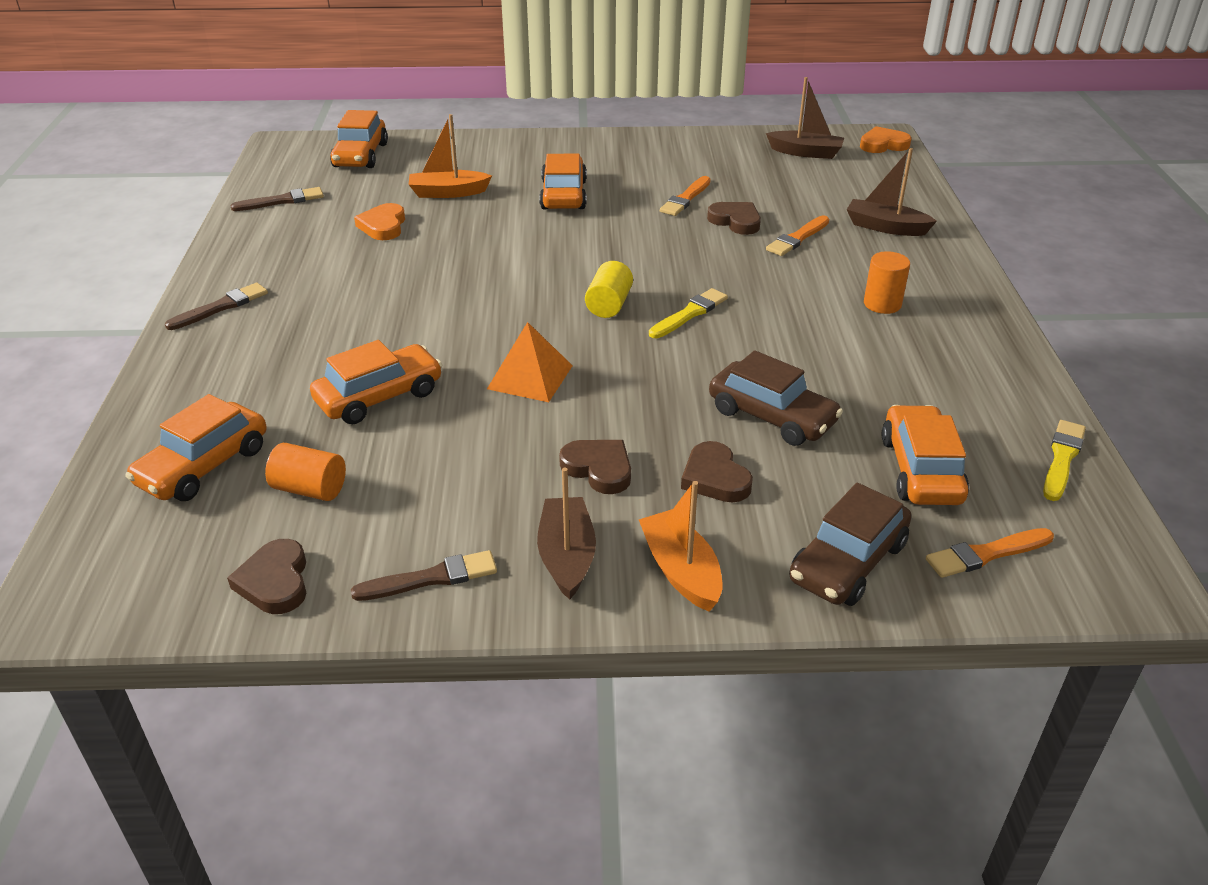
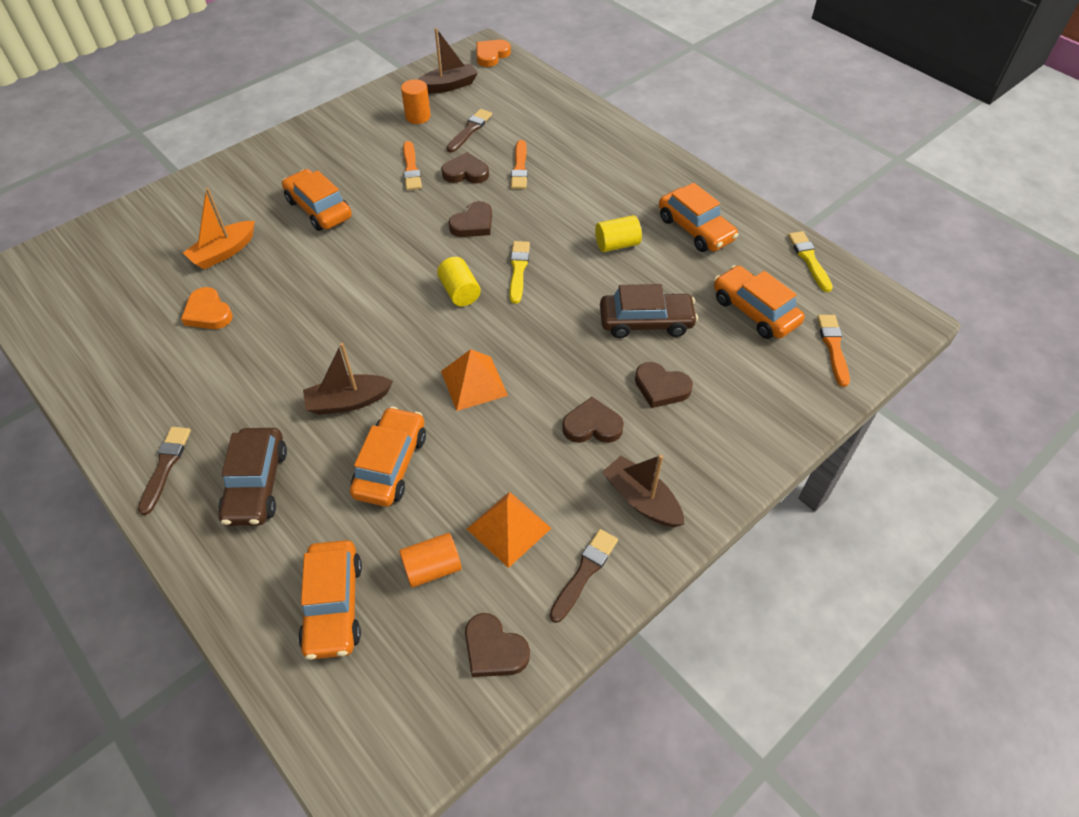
camera: 40 degrees left, 15 degrees up
(282, 201) = (84, 334): brown brush -> brown brush (470, 130)
(360, 155) = (99, 251): orange car -> orange car (695, 229)
(412, 501) = (509, 528): none -> orange pyramid
(681, 571) = (709, 464): orange boat -> none
(691, 261) = (473, 224): none -> brown heart
(825, 339) = (617, 244): none -> yellow cylinder
(848, 562) = (780, 398): brown car -> brown car (256, 484)
(882, 304) = (621, 197): orange cylinder -> orange cylinder (418, 116)
(885, 227) = (563, 131): brown boat -> brown boat (348, 401)
(986, 554) = (833, 347): orange brush -> orange brush turned 150 degrees clockwise

